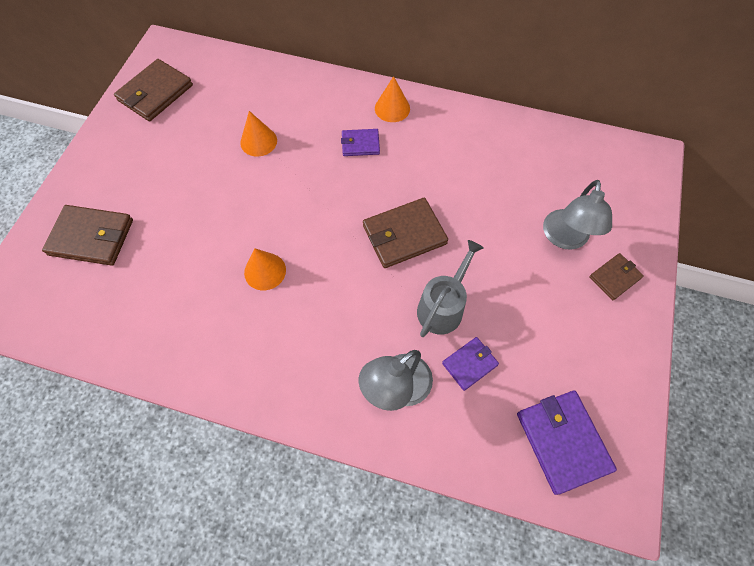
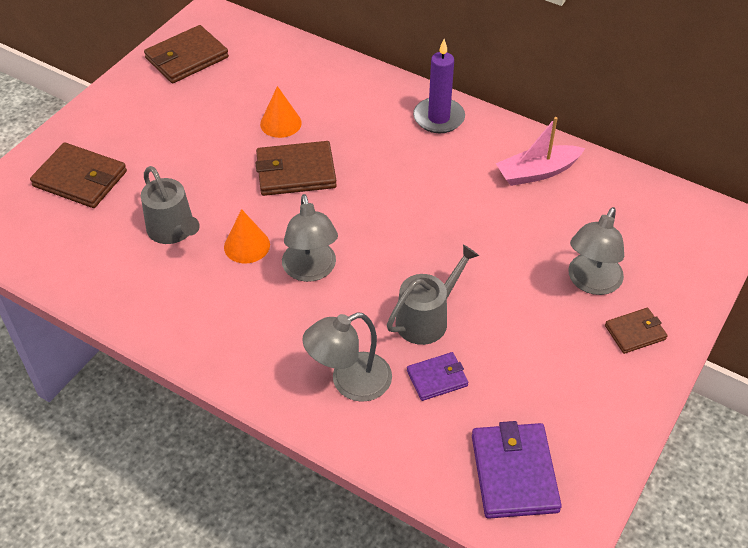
camera: 15 degrees right, 15 degrees down
(194, 271) = (173, 230): none -> grey watering can
(329, 283) = (311, 270): none -> grey lamp
(360, 144) = (390, 146): purple wallet -> none
(392, 108) = (438, 118): orange cone -> purple candle
(404, 235) = (408, 242): brown wallet -> brown wallet (295, 172)
(489, 143) = (537, 172): none -> pink boat

